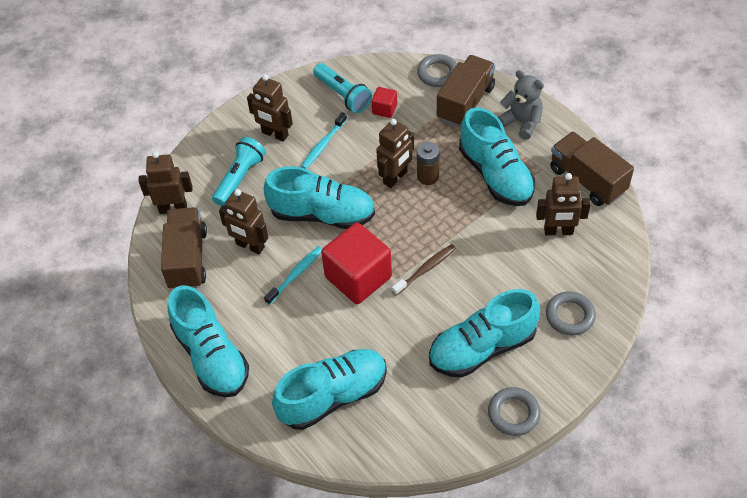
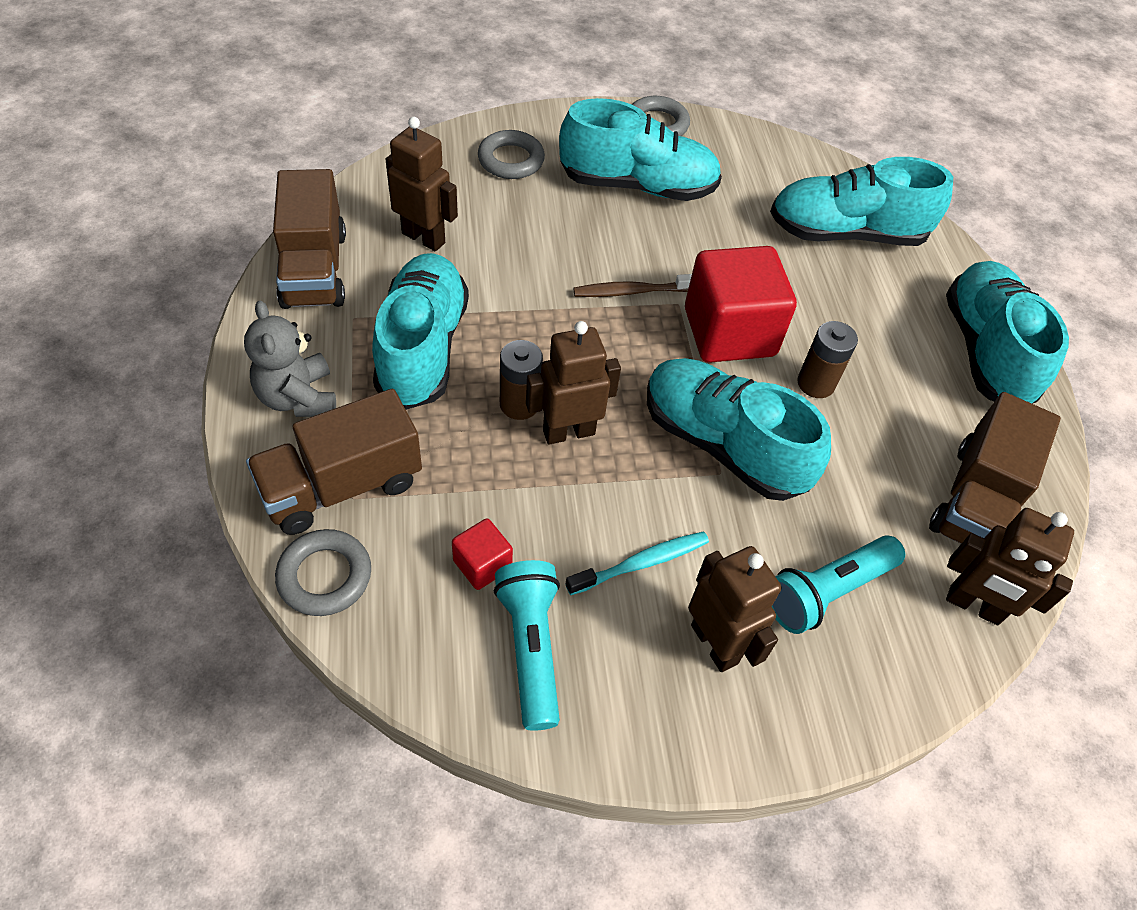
camera: 155 degrees left, 0 degrees up
(250, 246) = (865, 463): brown robot -> none
(296, 275) = (816, 383): turquoise toothbrush -> brown battery

